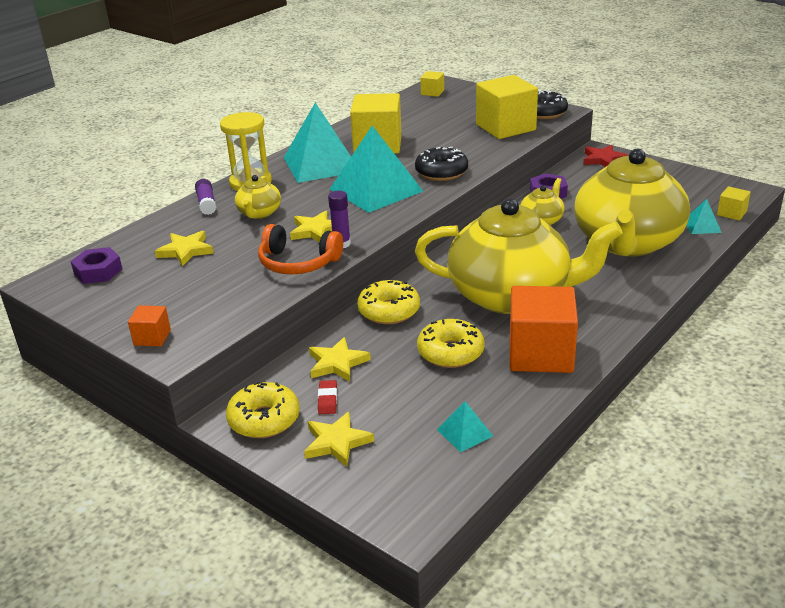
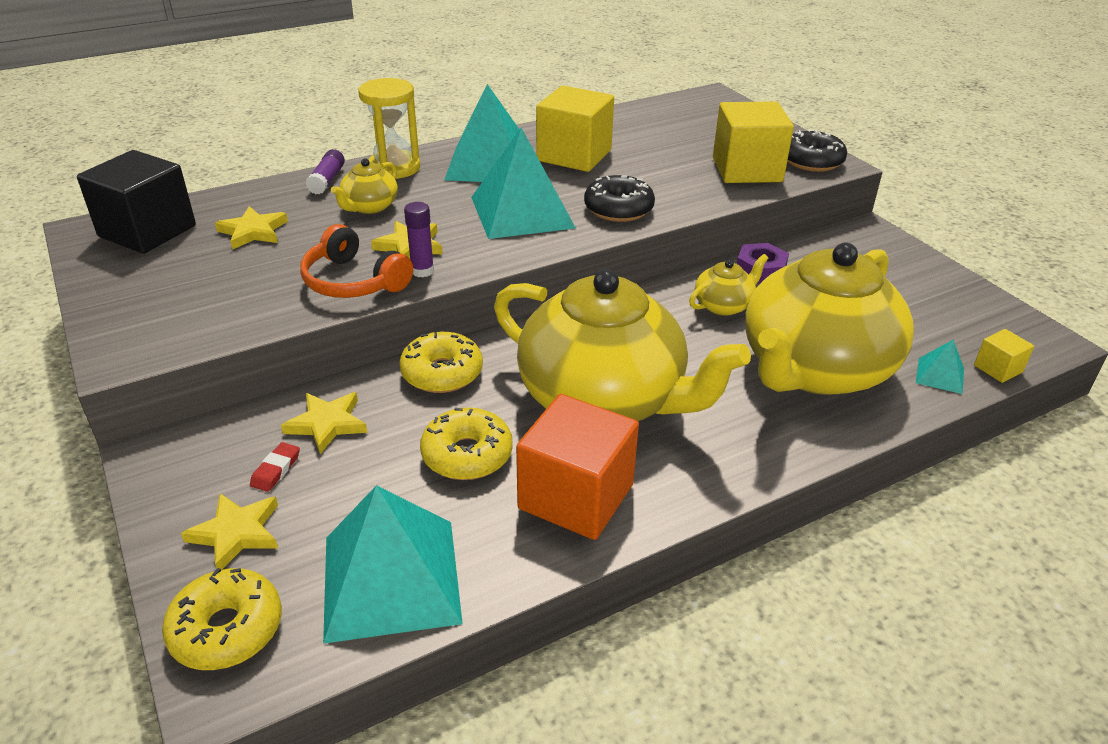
camera: 20 degrees right, 5 degrees up
(98, 271) = (147, 231): purple nut -> black cube
(152, 337) = (120, 329): orange cube -> none
(264, 419) = (188, 471): yellow donut -> yellow donut (227, 629)
(432, 92) = (694, 105): yellow cube -> none
(465, 433) = (391, 579): turquoise pyramid -> turquoise pyramid, size x2.29
(603, 159) = (869, 243): red star -> none

